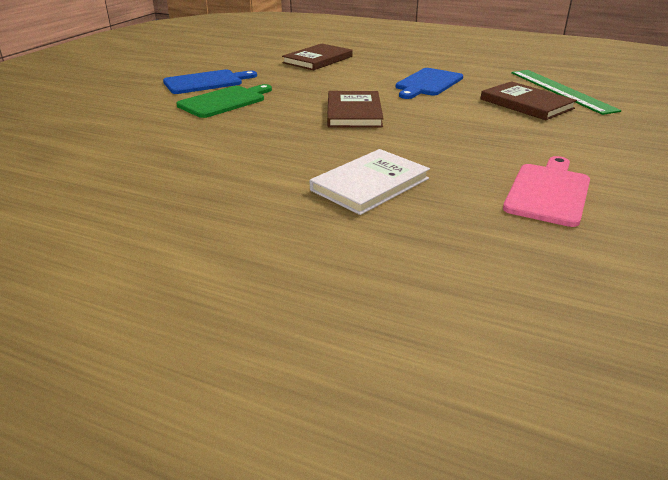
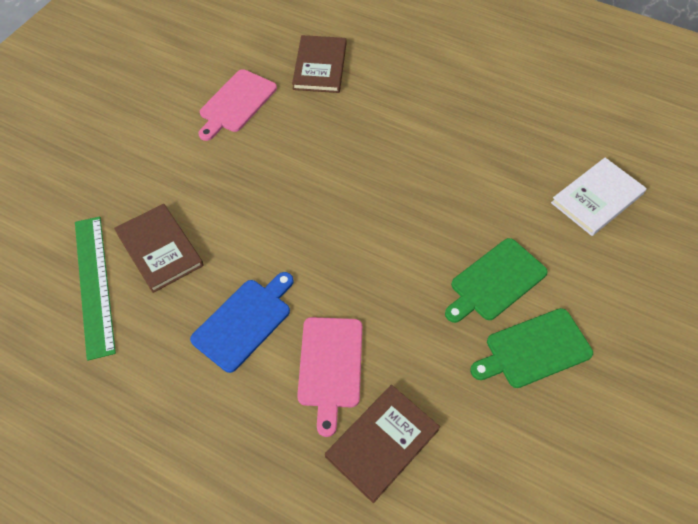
camera: 175 degrees left, 25 degrees up
(206, 82) = (534, 349): blue cutting board -> green cutting board
(354, 112) = (352, 241): brown book -> brown book (320, 66)
(357, 74) = (330, 366): none -> pink cutting board
(370, 184) = (357, 119): white book -> white book (597, 198)

